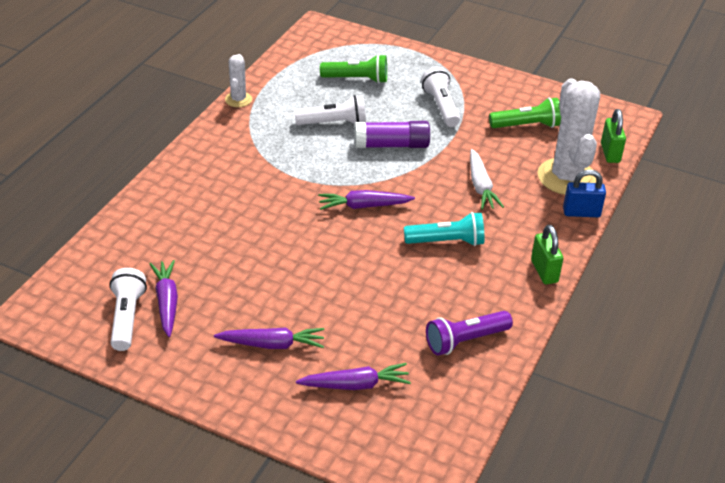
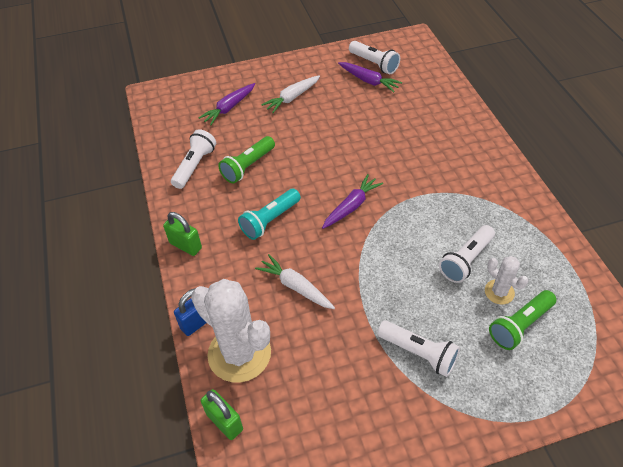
camera: 140 degrees right, 10 degrees up
(238, 99) = (554, 226): white cactus -> white cactus (499, 292)
(272, 344) = (292, 98): purple carrot -> white carrot
(391, 145) = (400, 274): purple glue stick -> none
(465, 341) = (195, 166): purple flashlight -> white flashlight
(527, 125) = (327, 394): green flashlight -> green flashlight (248, 166)

